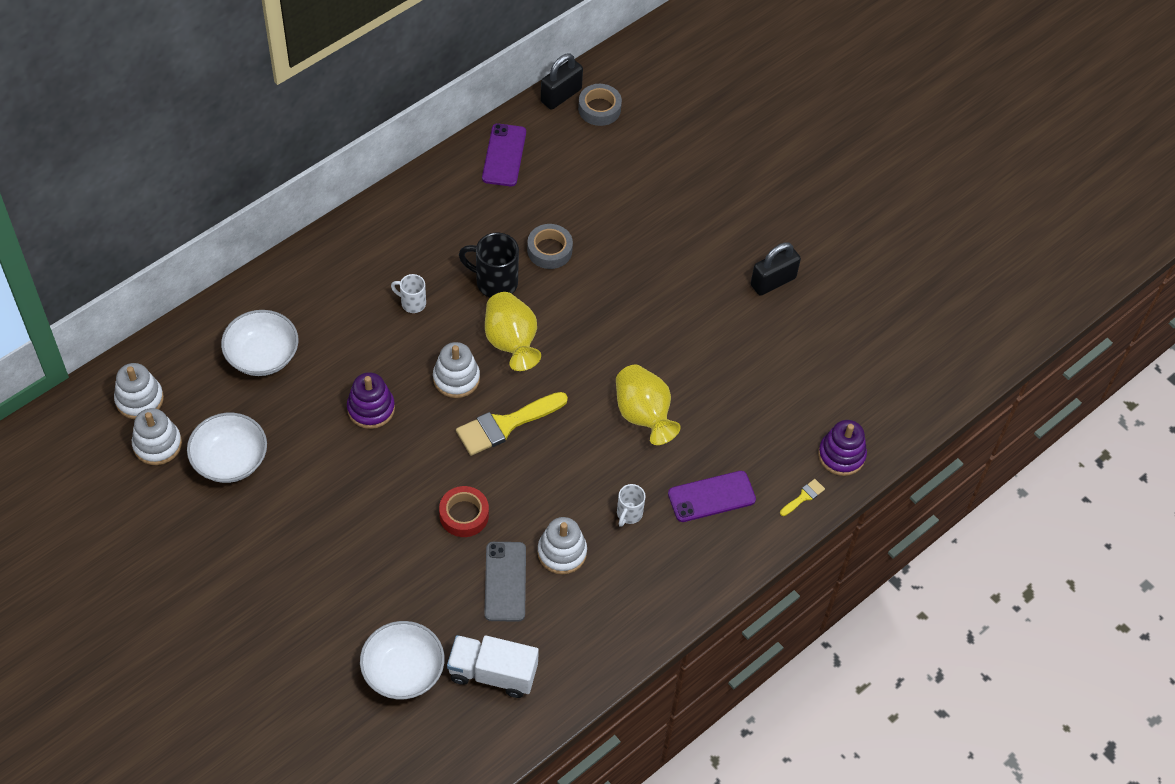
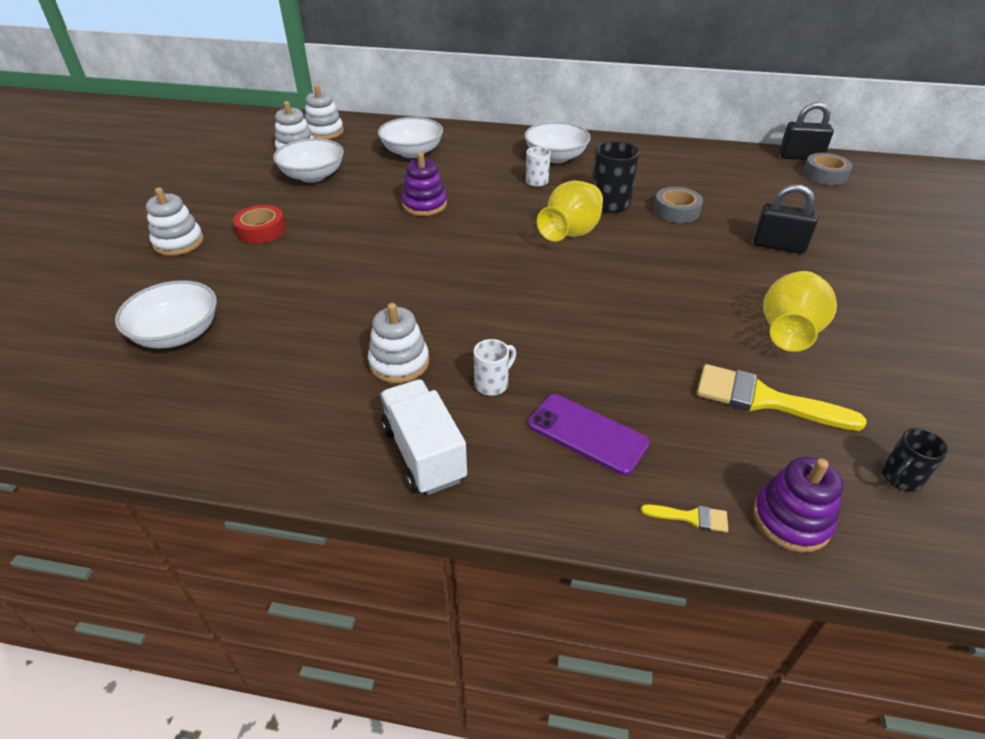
camera: 55 degrees right, 15 degrees down
(386, 257) = (555, 157): none -> white bowl
(456, 378) = (501, 225): white stacking toy -> white stacking toy (178, 242)
(464, 515) = (377, 288): red tape -> red tape (261, 230)
(492, 673) = (214, 389): white truck -> white truck (424, 453)
(504, 155) = (712, 159): purple phone -> none
(505, 425) = (492, 266): yellow brush -> yellow brush (763, 399)
(505, 581) = (330, 344): grey phone -> none
(629, 514) = (492, 384): white mug -> white mug turned 150 degrees clockwise
(643, 415) = (610, 335): yellow vase -> yellow vase (788, 332)
(773, 281) = (874, 338): black padlock -> black padlock (778, 246)
(862, 383) = (900, 478): none -> black mug

